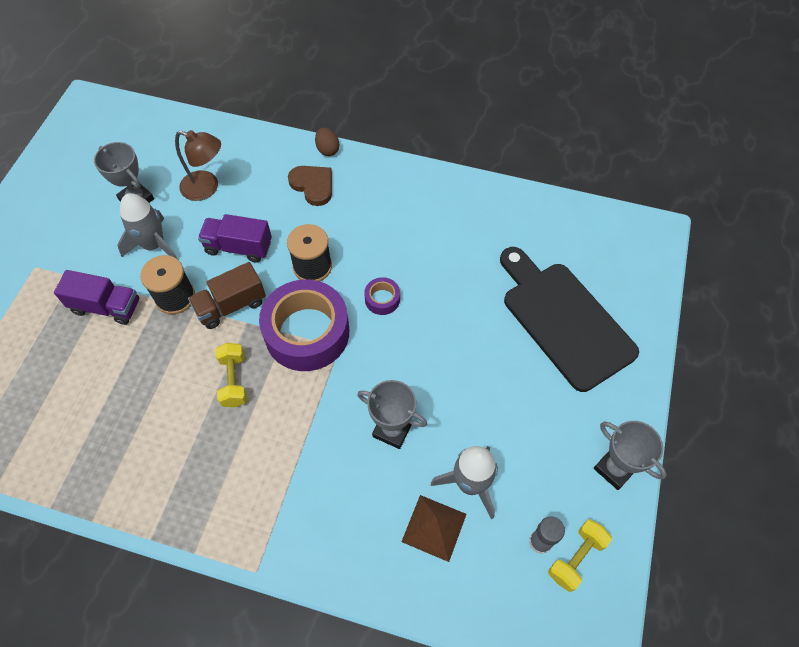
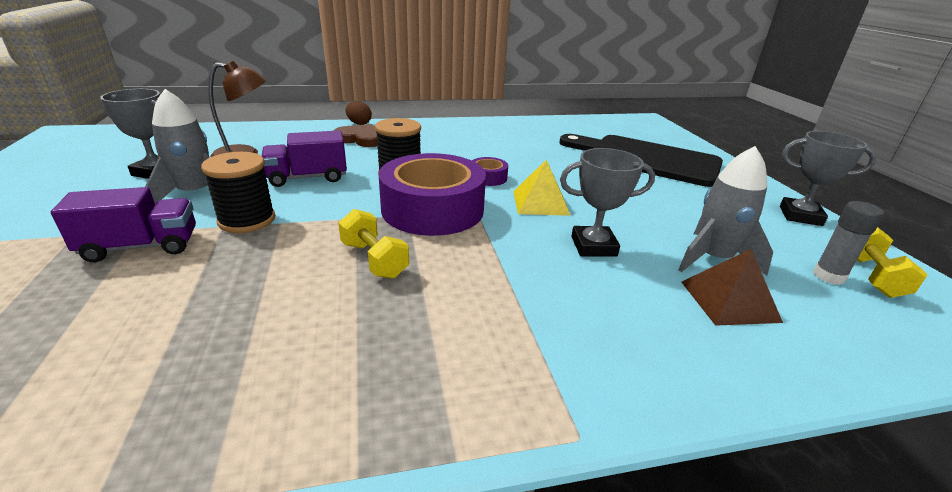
camera: 30 degrees left, 30 degrees down
(231, 305) = (327, 211): brown truck -> none
(398, 356) = (540, 202): none -> yellow pyramid

